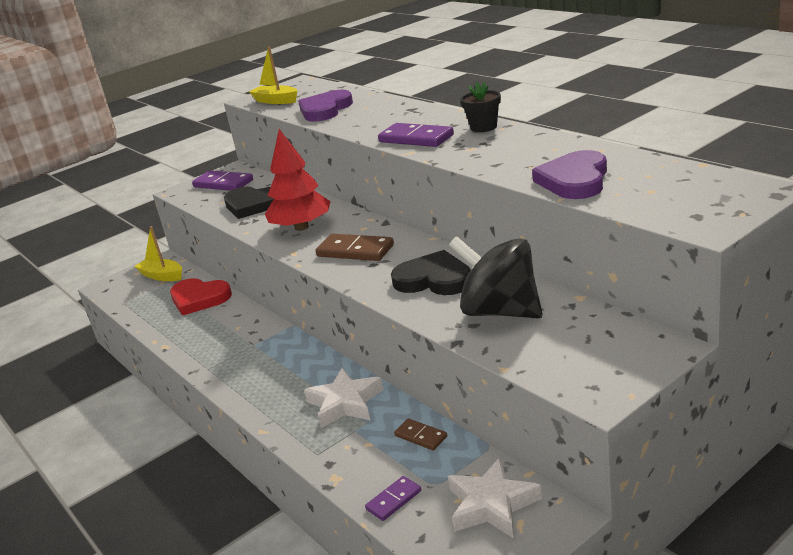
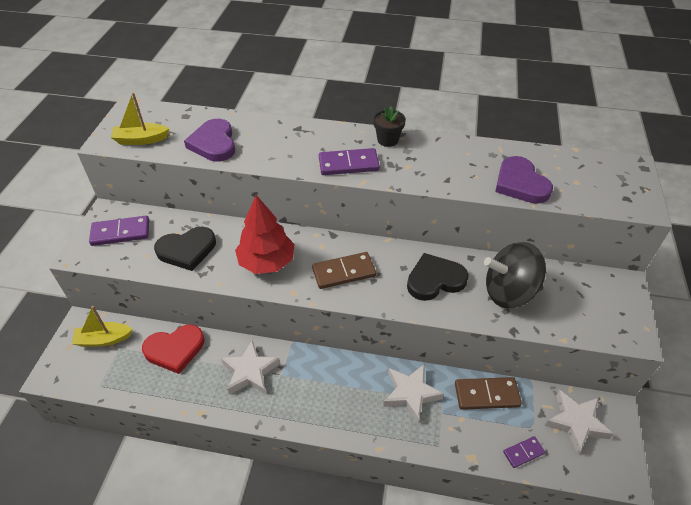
camera: 45 degrees left, 20 degrees up
(233, 333) = (250, 372): none -> white star
(394, 500) = (523, 453): purple domino -> purple domino turned 60 degrees clockwise
(420, 436) = (486, 395): brown domino -> brown domino, size x1.74

